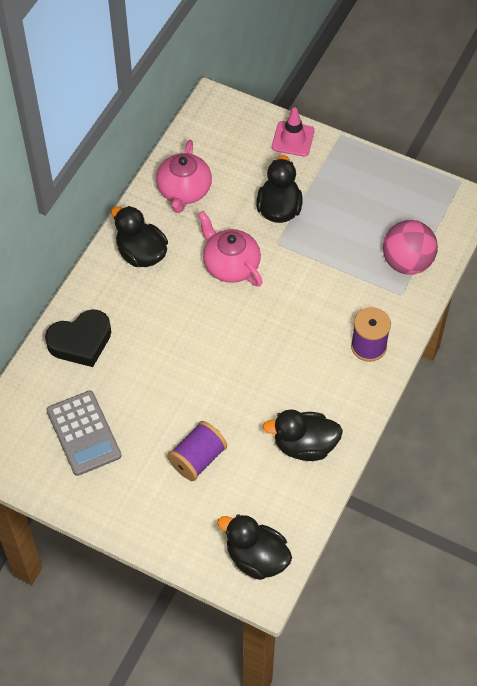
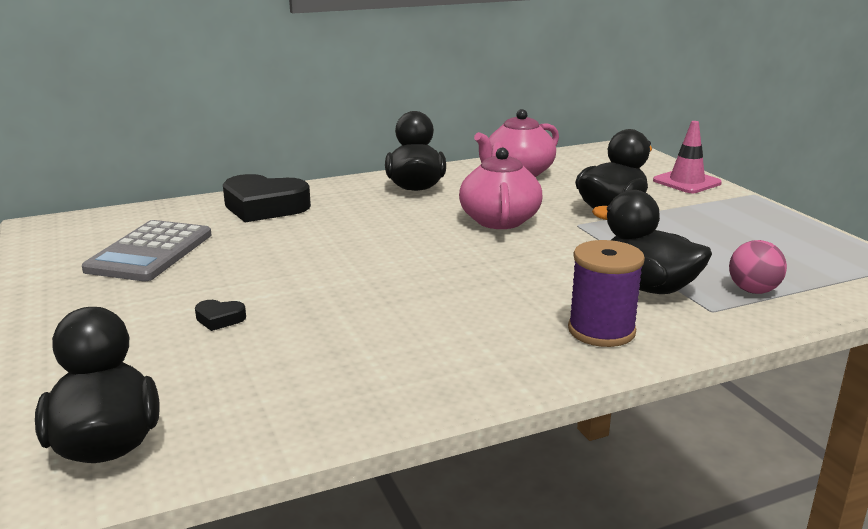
camera: 40 degrees right, 35 degrees down
(198, 459) = (219, 319): purple spool -> black heart
(304, 445) = (370, 372): black duck -> black duck (648, 287)
(407, 262) = (753, 291): pink ball -> pink ball, size x0.57

